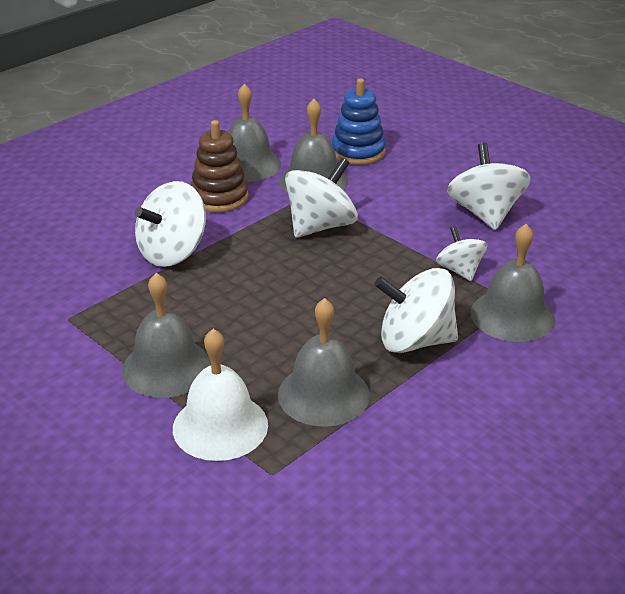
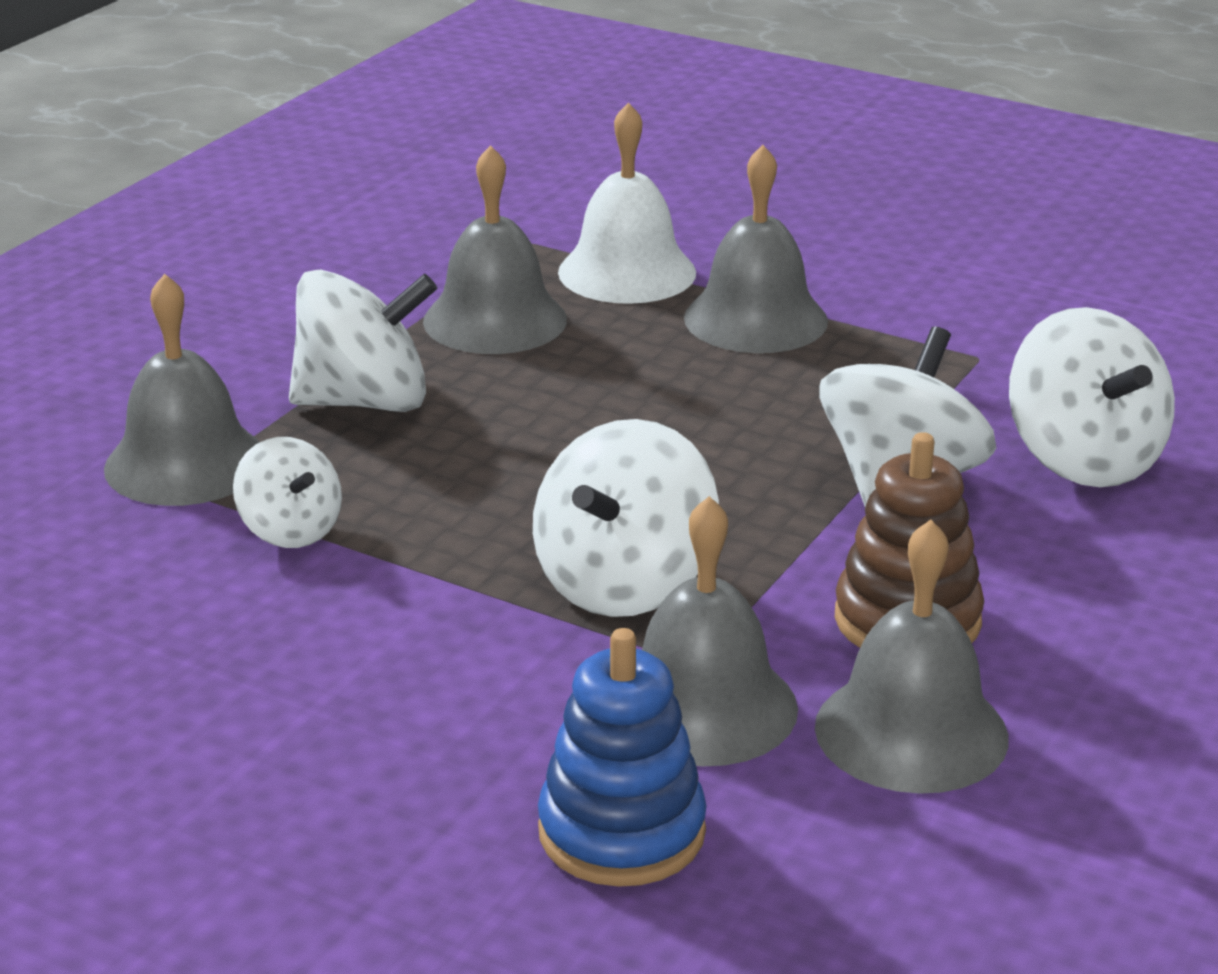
camera: 165 degrees right, 5 degrees down
(485, 213) = (231, 676): white spinning top -> white spinning top (1083, 459)

